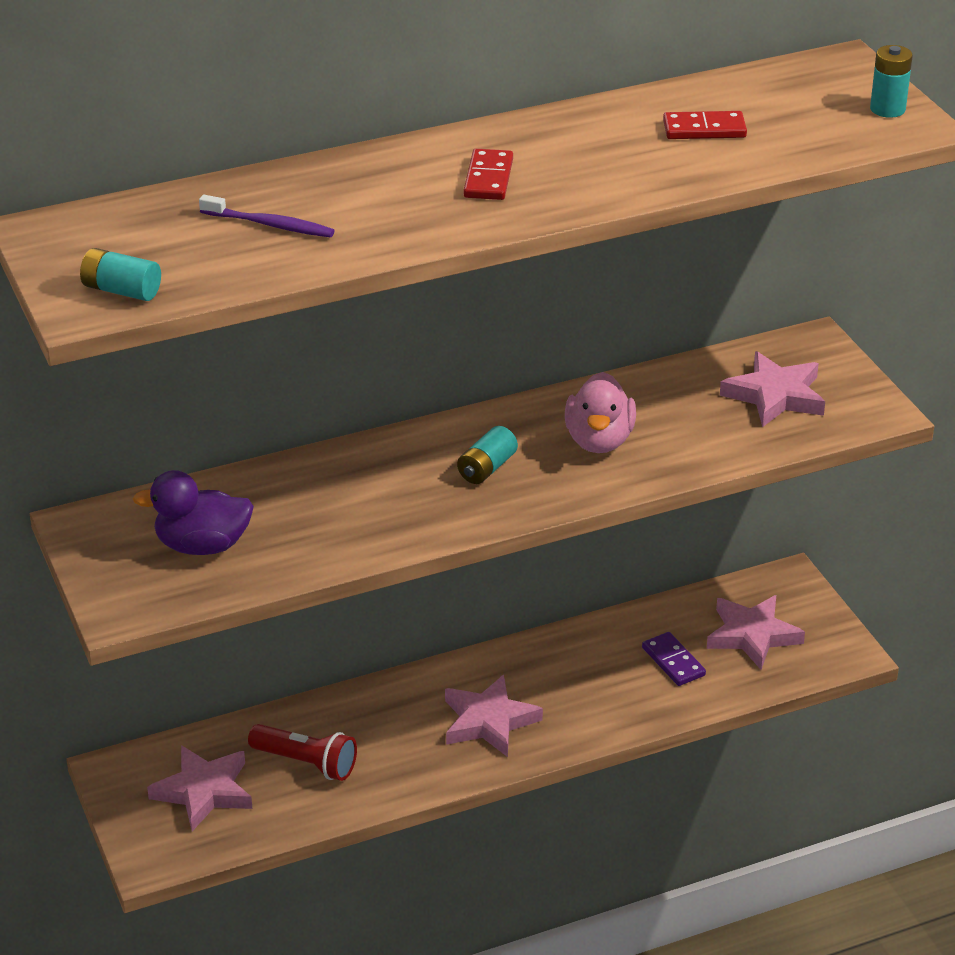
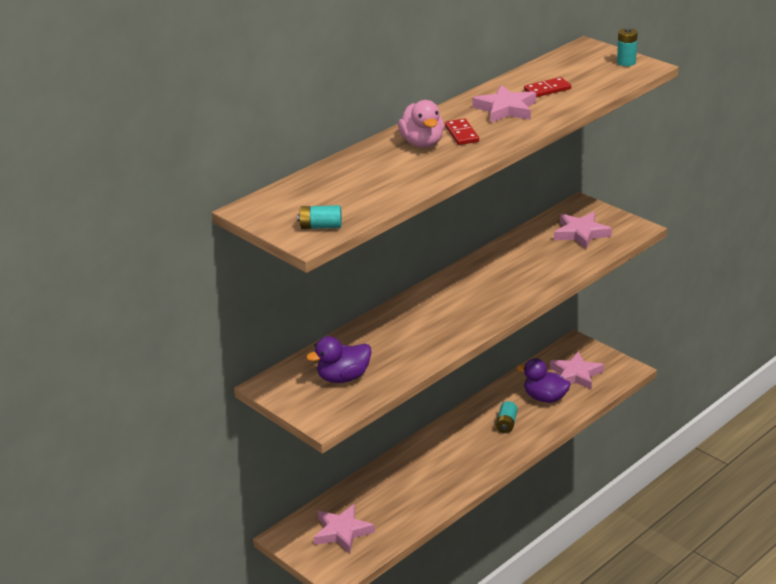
camera: 20 degrees left, 5 degrees down
(270, 225) = (370, 179): purple toothbrush -> none
(306, 763) = (388, 501): red flashlight -> none
(487, 468) = (463, 302): turquoise battery -> turquoise battery (506, 424)
(488, 721) = (470, 453): pink star -> pink star (505, 109)
(599, 440) = (510, 275): pink duck -> pink duck (422, 143)
(673, 662) = (545, 398): purple domino -> purple duck

